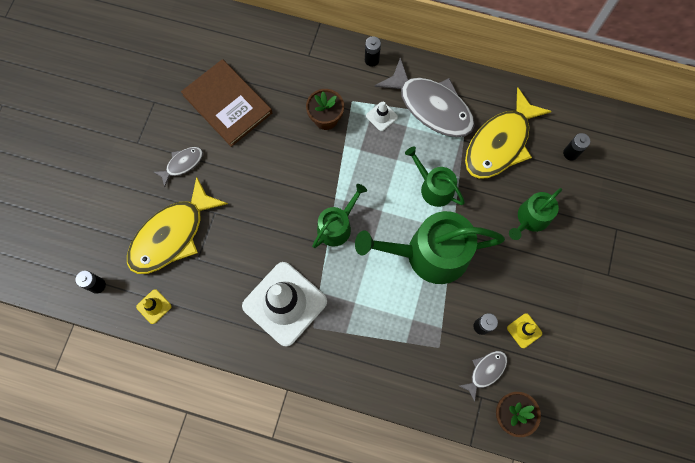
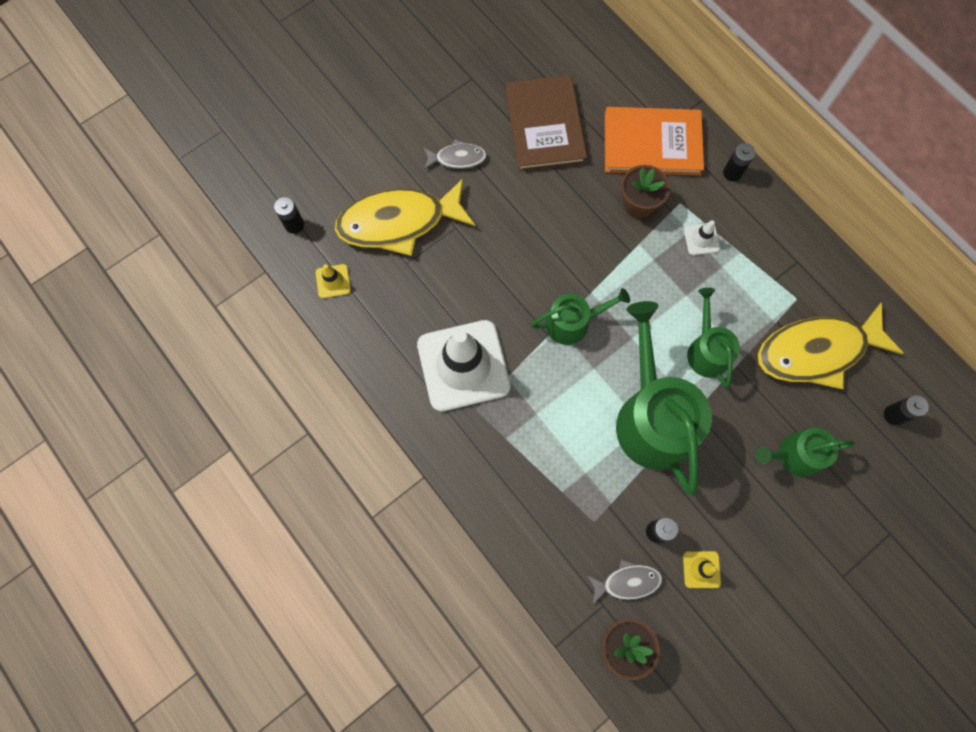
camera: 35 degrees right, 0 degrees up
(307, 72) = (652, 143): none -> orange book
(429, 254) = (652, 417): green watering can -> green watering can turned 45 degrees clockwise
(431, 106) = (765, 262): grey fish -> none

